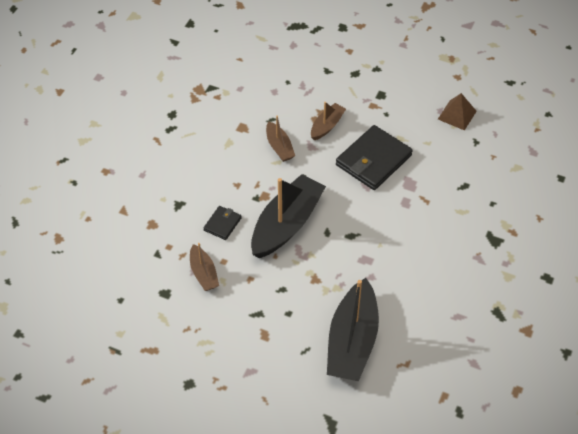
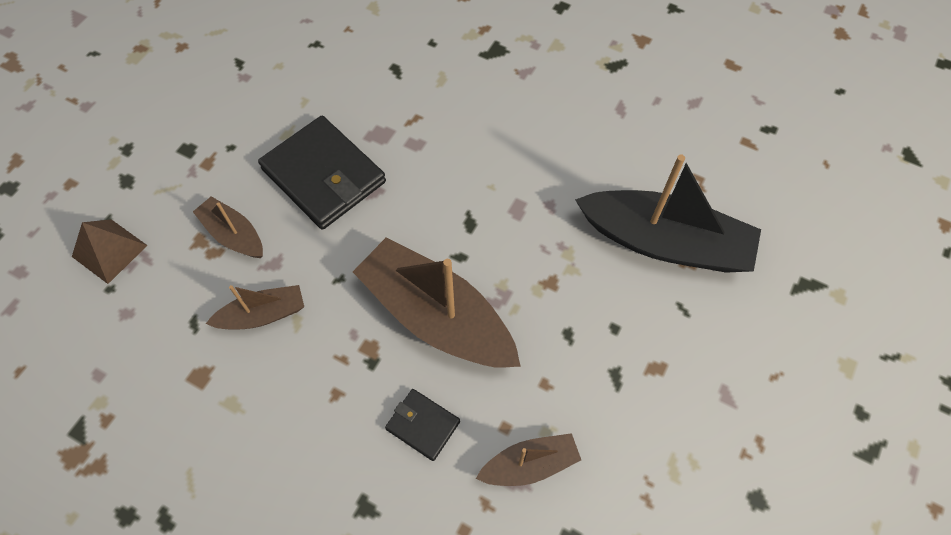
camera: 85 degrees left, 10 degrees up
(286, 224) = (436, 316): black boat -> brown boat
(457, 115) = (258, 58): brown pyramid -> brown pyramid (109, 251)

